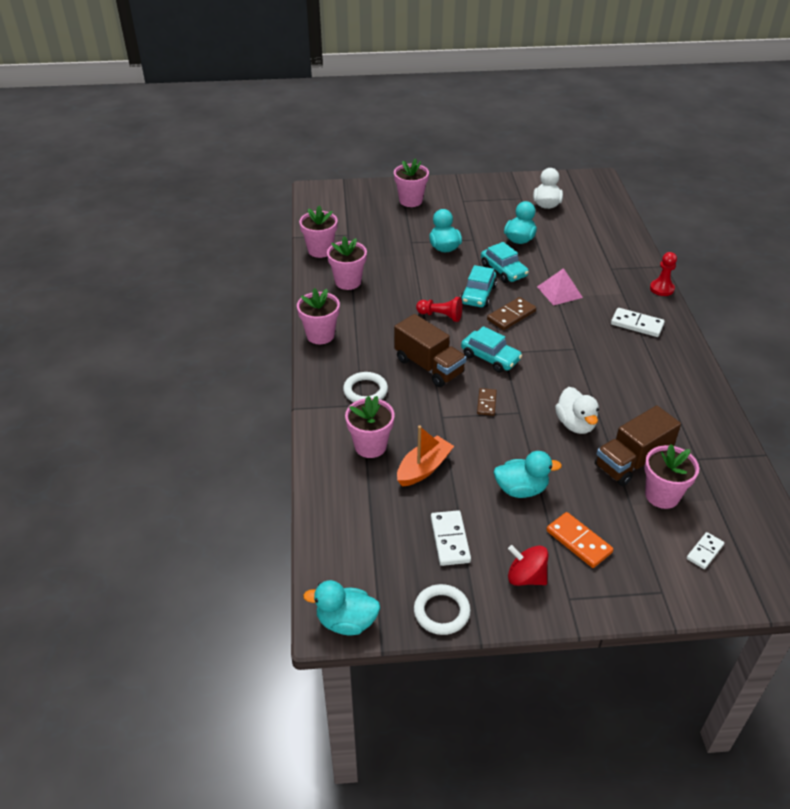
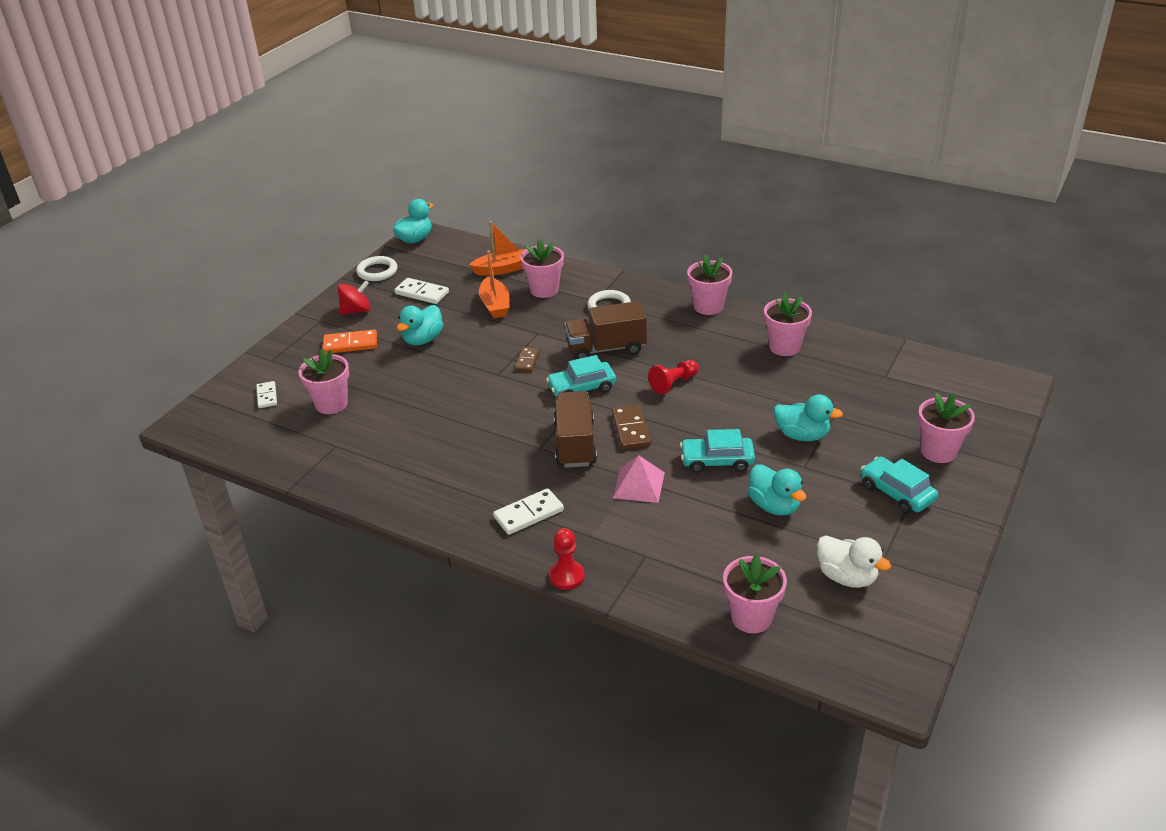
camera: 125 degrees right, 5 degrees down
(320, 250) = (862, 347): pink flower pot -> pink flower pot (751, 617)
(356, 498) = (502, 269): none -> orange boat
(478, 295) = (687, 422): turquoise car -> turquoise car (896, 493)
(486, 403) = (527, 361): brown domino -> brown domino turned 60 degrees clockwise
(575, 424) = (449, 397): white duck -> none
(632, 461) = (378, 407): brown truck -> brown truck (575, 444)

